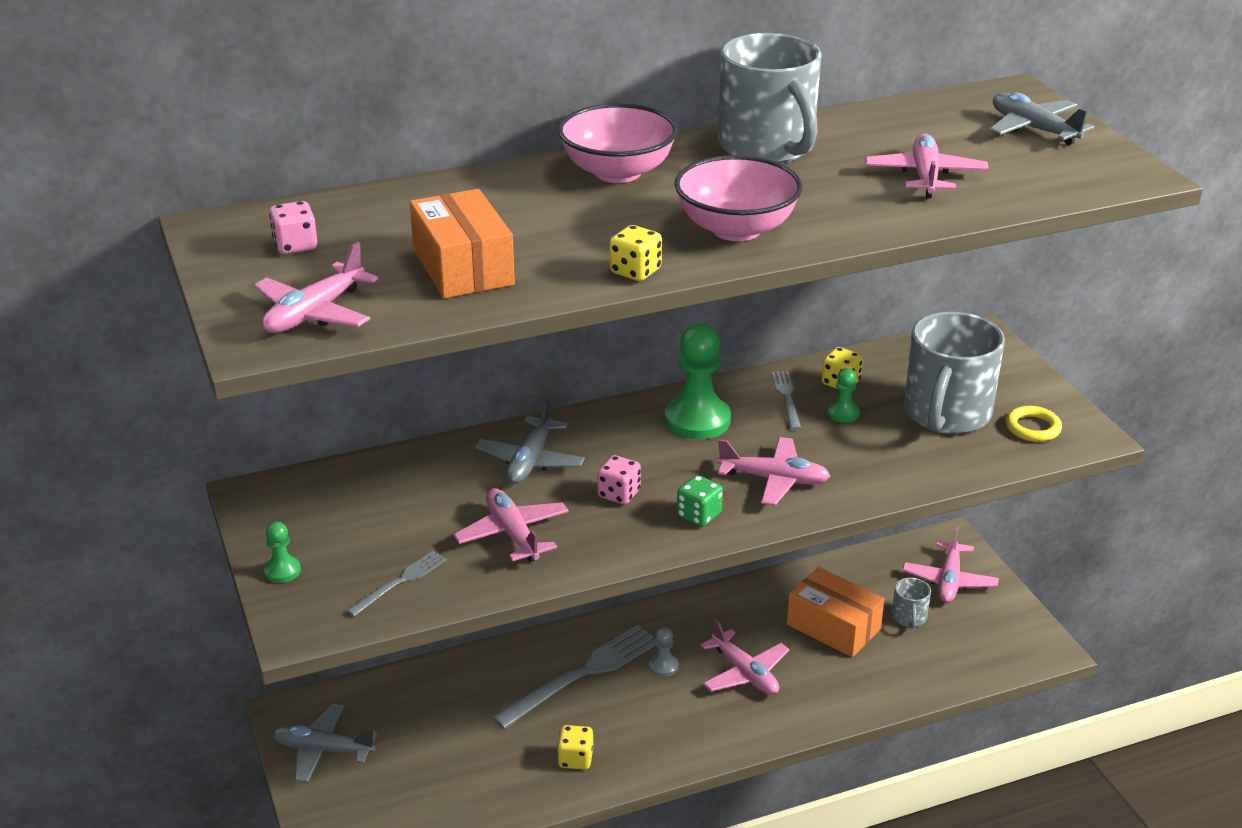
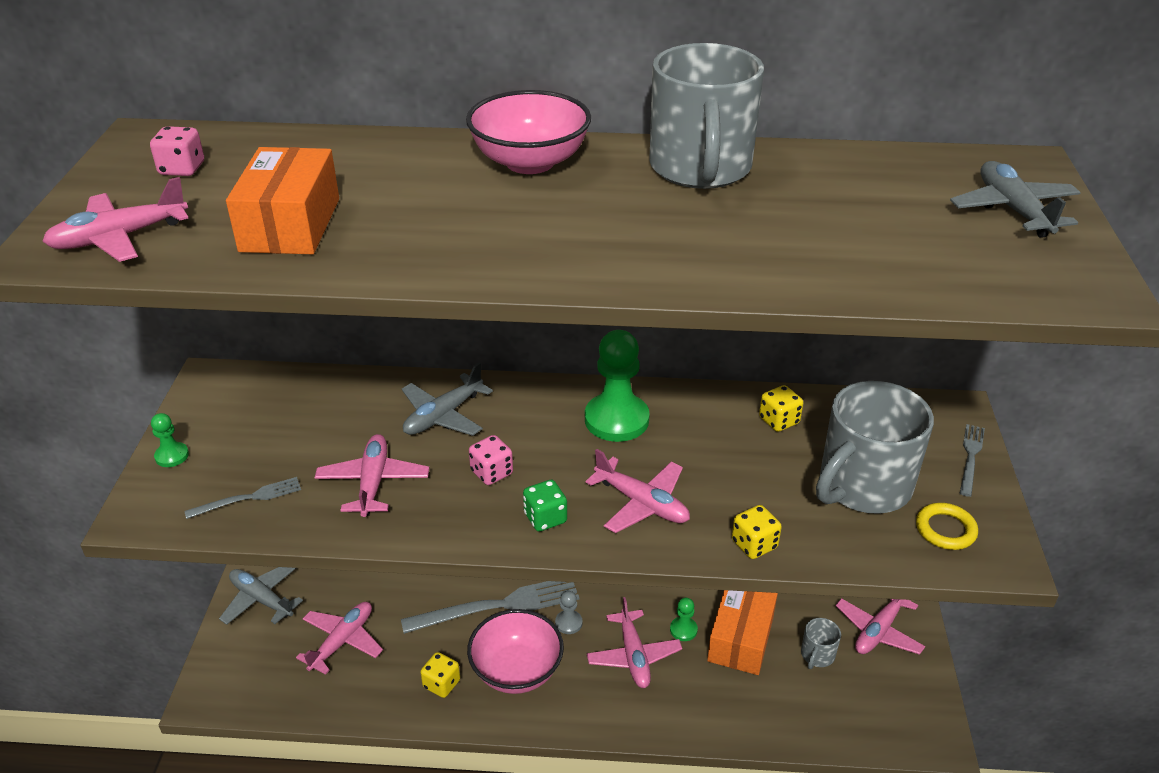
camera: 25 degrees right, 5 degrees up
(635, 271) = (437, 270): yellow dice -> yellow dice (754, 544)
(736, 229) = (581, 248): pink bowl -> pink bowl (516, 670)
(786, 398) = (715, 421): grey fork -> grey fork (970, 457)
(833, 627) = (740, 639): orange box -> orange box turned 45 degrees clockwise
(843, 413) = (758, 454): green pawn -> green pawn (683, 630)
(925, 176) = (838, 237): pink plane -> pink plane (342, 641)

